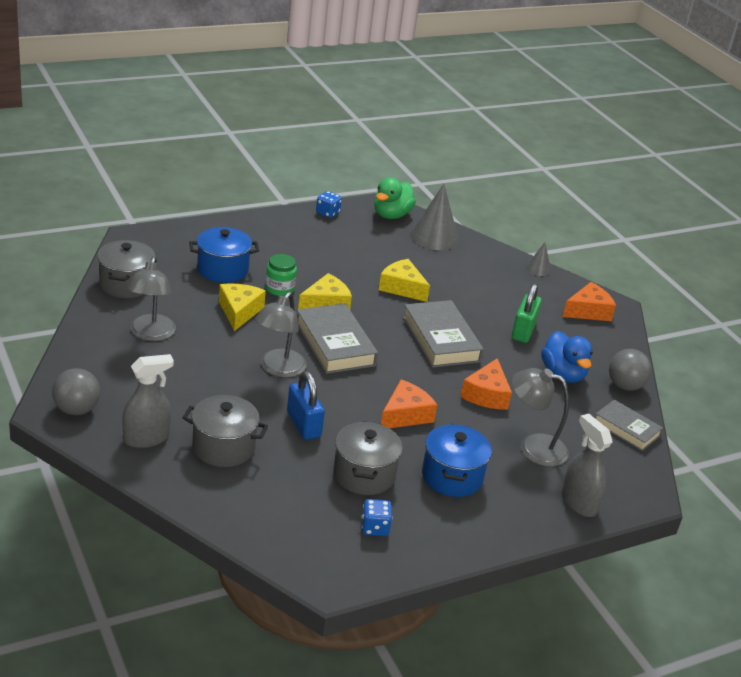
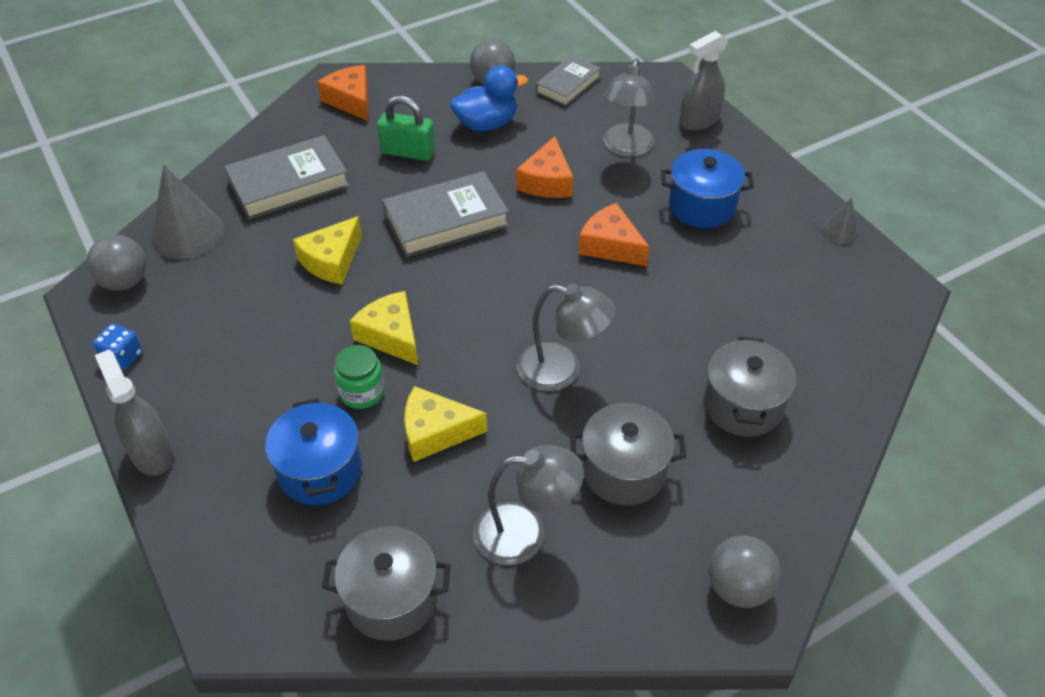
camera: 90 degrees left, 15 degrees up
(146, 438) = (762, 489): grey spray bottle -> grey spray bottle (152, 453)
(303, 424) = (666, 334): blue padlock -> none
(335, 344) = (486, 319): grey book -> grey book (288, 184)
(364, 474) = (731, 274): grey pot -> grey pot (624, 471)
(375, 528) = (811, 261): blue dice -> none
(391, 215) = (125, 282): green duck -> grey ball
(486, 395) = (547, 181): orange cheese -> orange cheese turned 90 degrees clockwise
(538, 269) = (259, 137): grey cone -> grey cone (840, 231)

